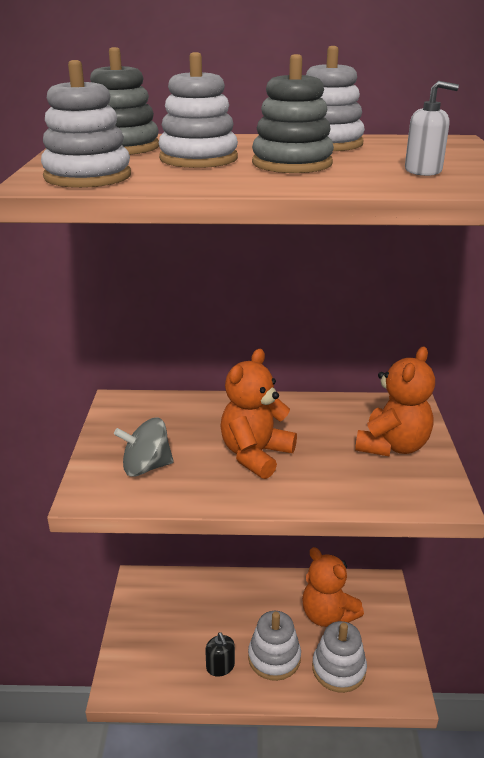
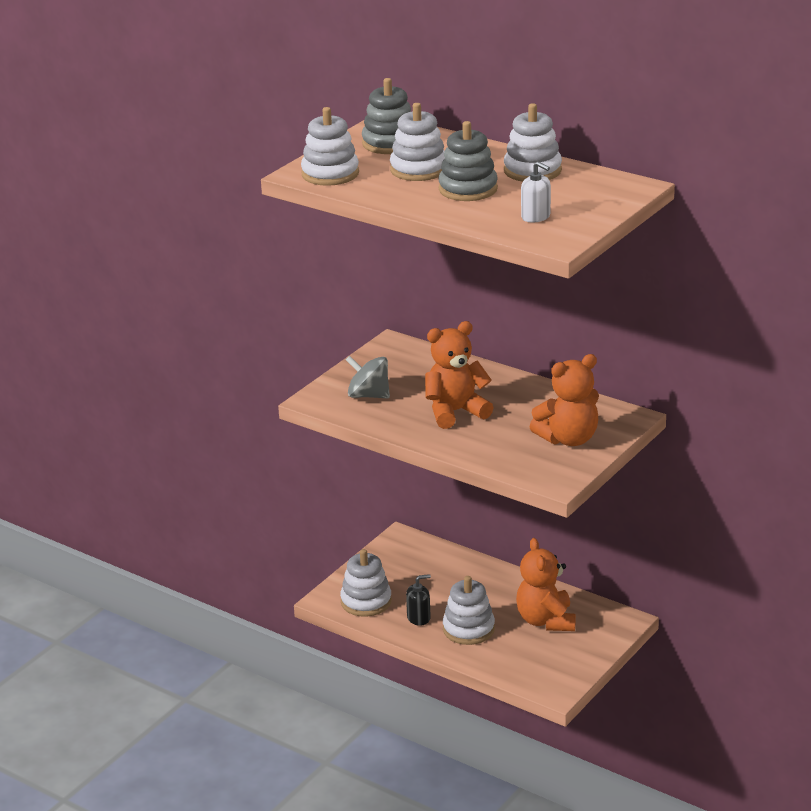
camera: 35 degrees right, 0 degrees up
(220, 666) = (419, 618): black soap dispenser -> black soap dispenser turned 120 degrees counterclockwise
(338, 669) = (515, 656): white stacking toy -> white stacking toy (366, 601)

